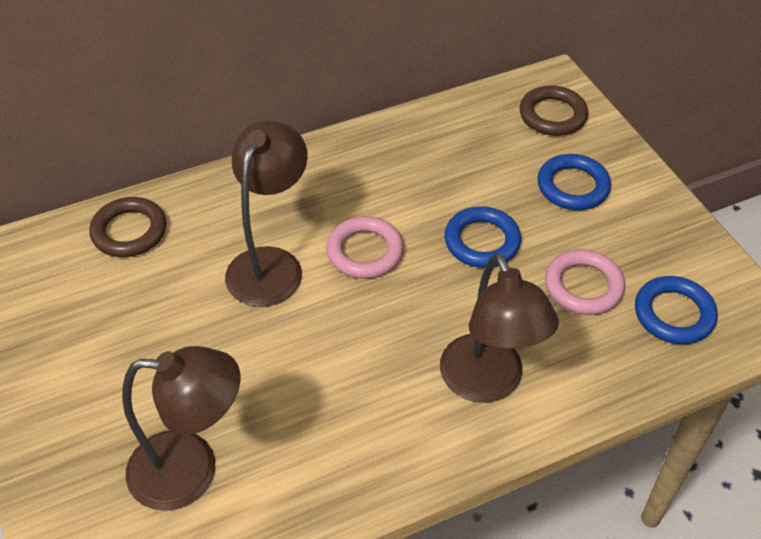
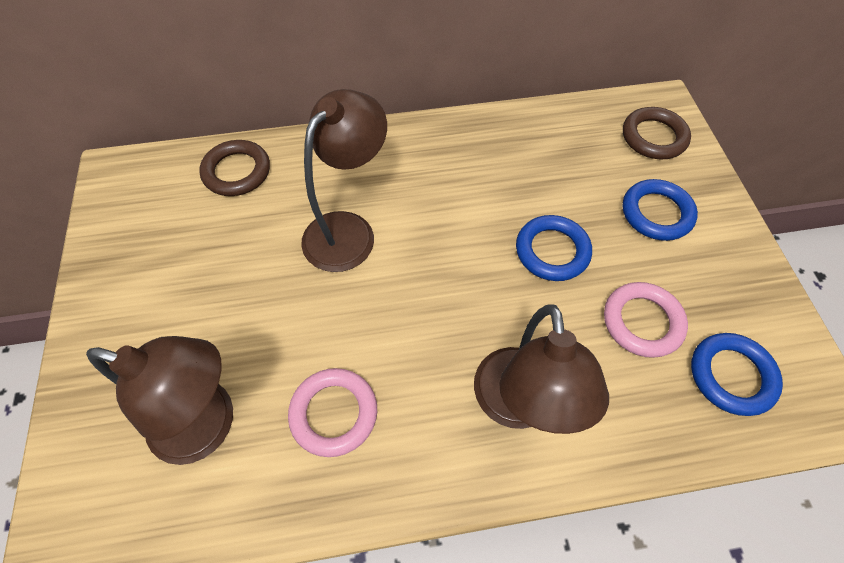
camera: 15 degrees right, 10 degrees up
(365, 252) = (437, 237): pink ring -> pink ring (334, 413)

